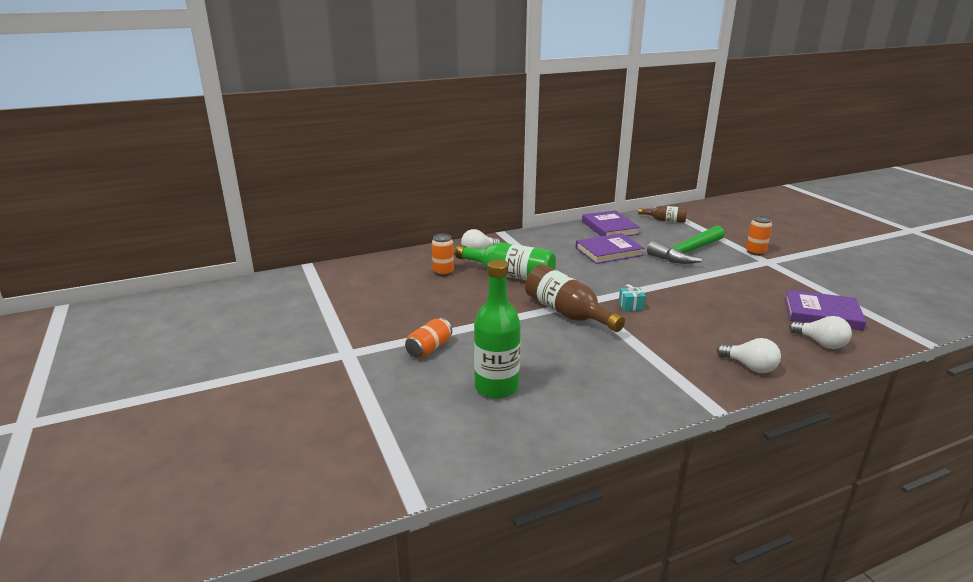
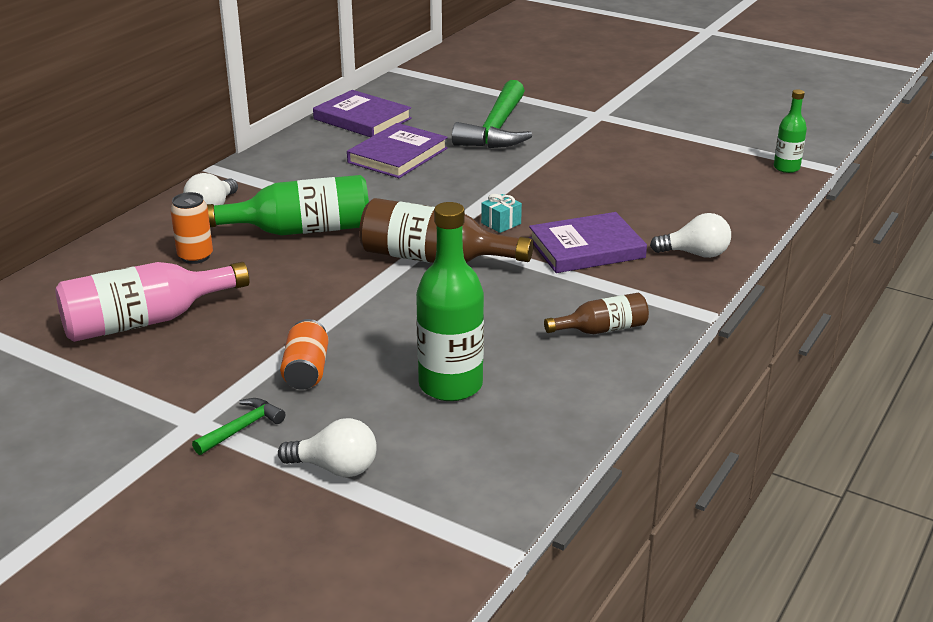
camera: 35 degrees left, 5 degrees up
(364, 366) = (242, 428): none -> green hammer
(384, 295) = (145, 321): none -> pink bottle
(665, 220) = (424, 88): brown bottle -> brown bottle (602, 329)
(755, 252) = (573, 106): orange can -> none
(821, 343) = (737, 202): white light bulb -> white light bulb (335, 468)
(822, 313) = (709, 166): purple book -> purple book (586, 248)
(888, 333) = (786, 168): none -> green bottle

